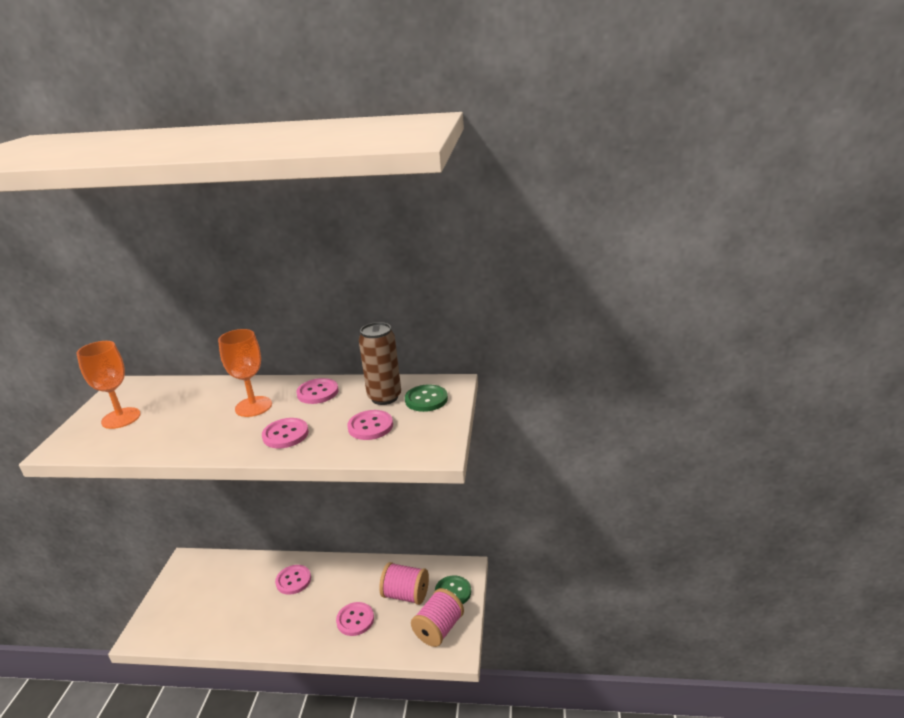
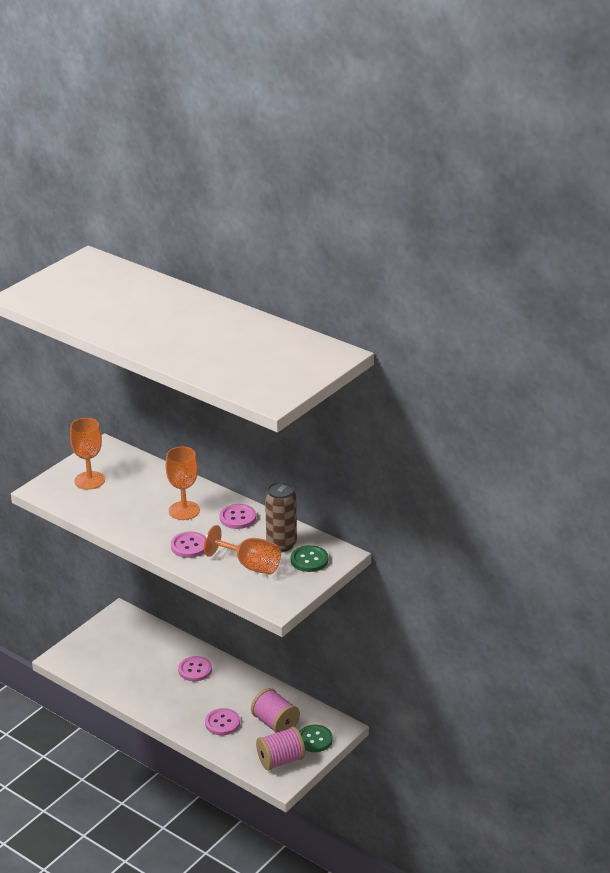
camera: 30 degrees right, 5 degrees up
(370, 426) = (250, 565): pink button -> orange goblet

